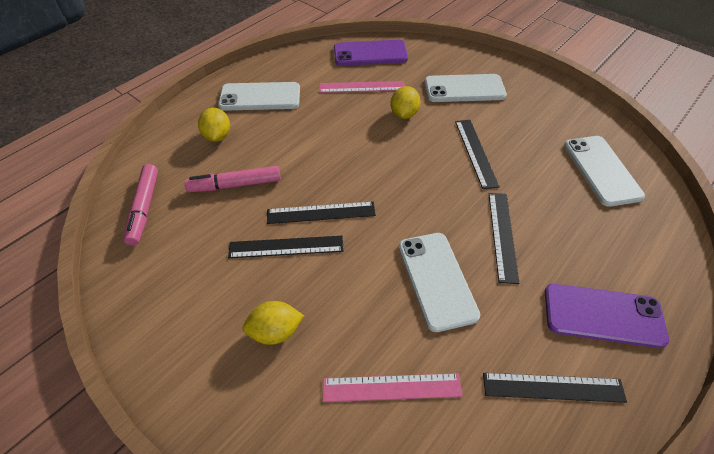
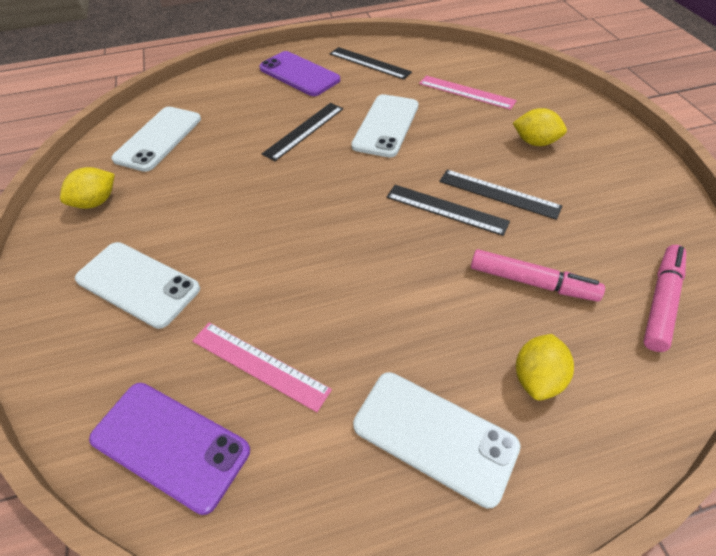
camera: 145 degrees left, 0 degrees up
(404, 114) = (253, 283): yellow lemon -> yellow lemon (96, 202)
(476, 152) = (236, 199): black ruler -> none

